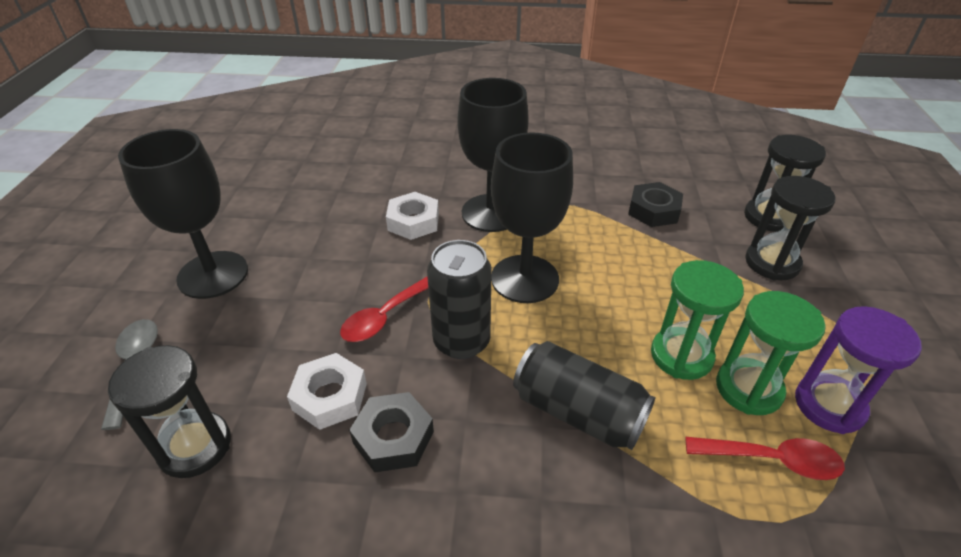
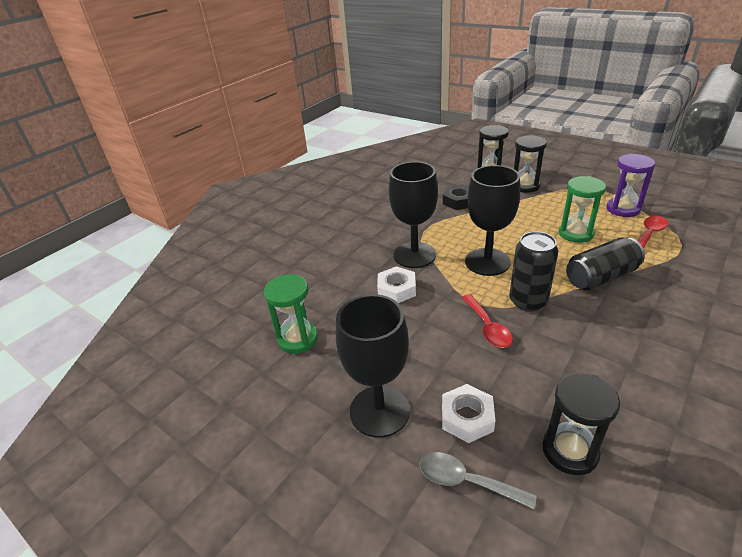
camera: 55 degrees left, 5 degrees down
(330, 396) = (550, 370): white nut -> white nut (467, 417)
(393, 437) = (595, 350): black nut -> none
(748, 389) = (605, 224): green hourglass -> green hourglass (298, 339)

